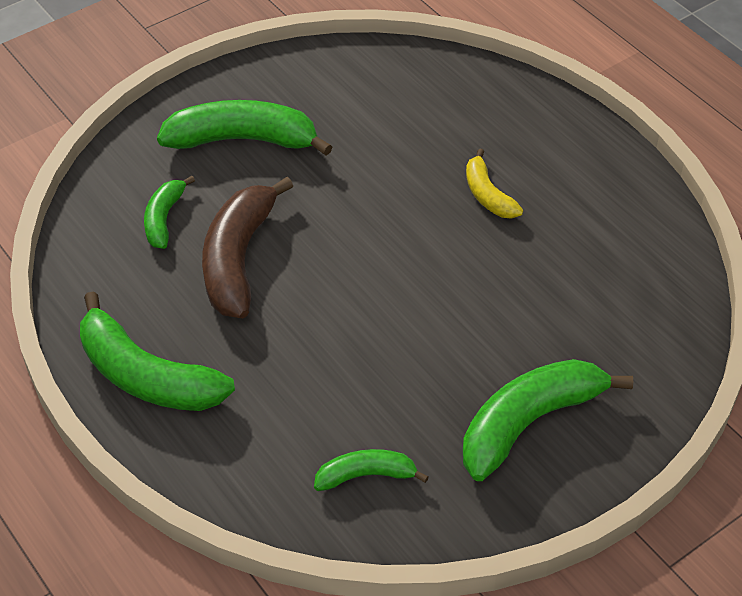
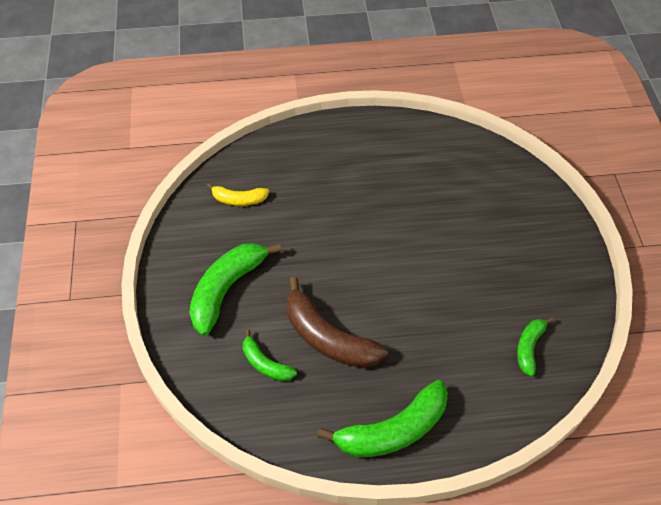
camera: 60 degrees left, 5 degrees up
(487, 195) = (359, 192): yellow banana -> yellow banana (239, 199)
(529, 422) = (531, 256): green banana -> none

